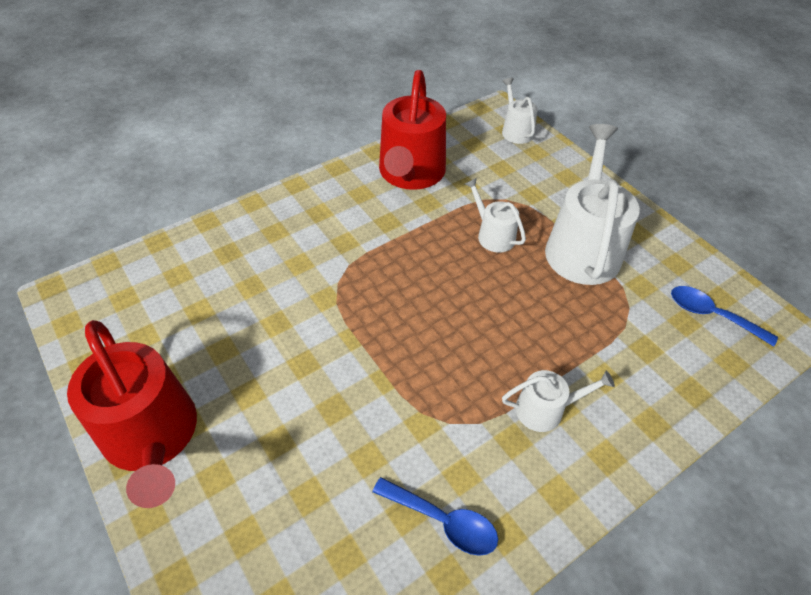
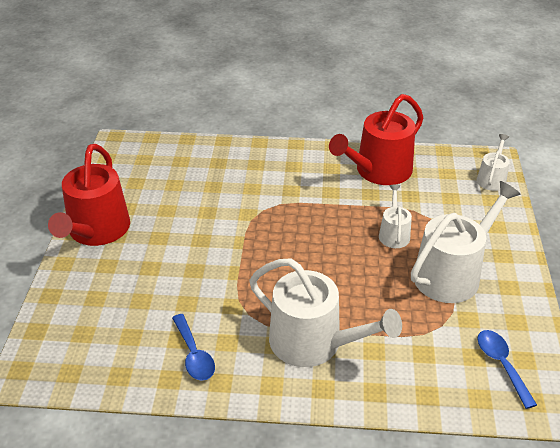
camera: 40 degrees right, 10 degrees down
(545, 409) = (313, 343): white watering can -> white watering can, size x1.97

